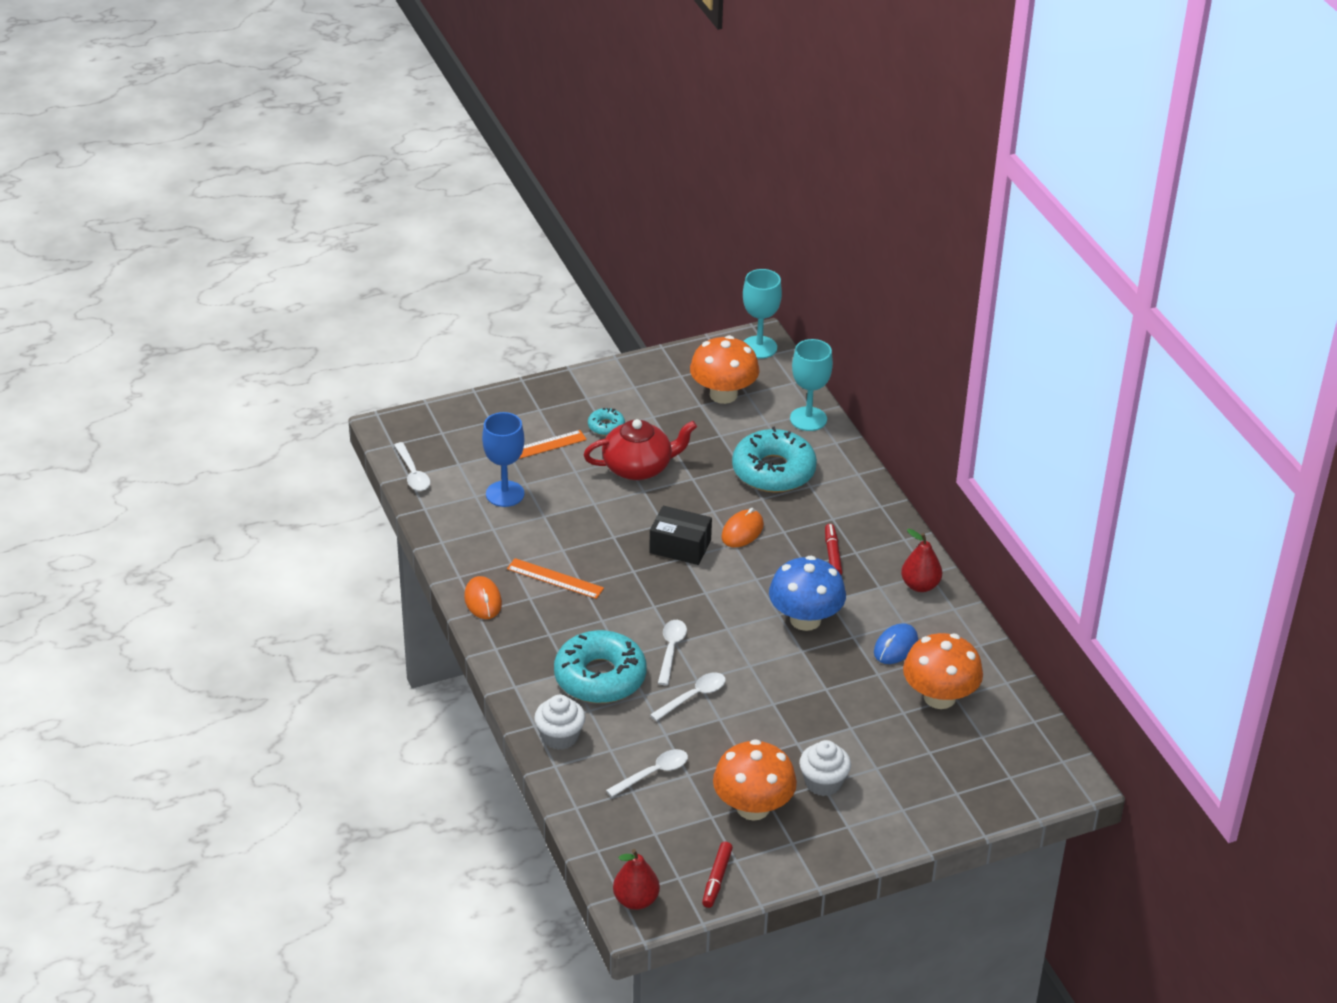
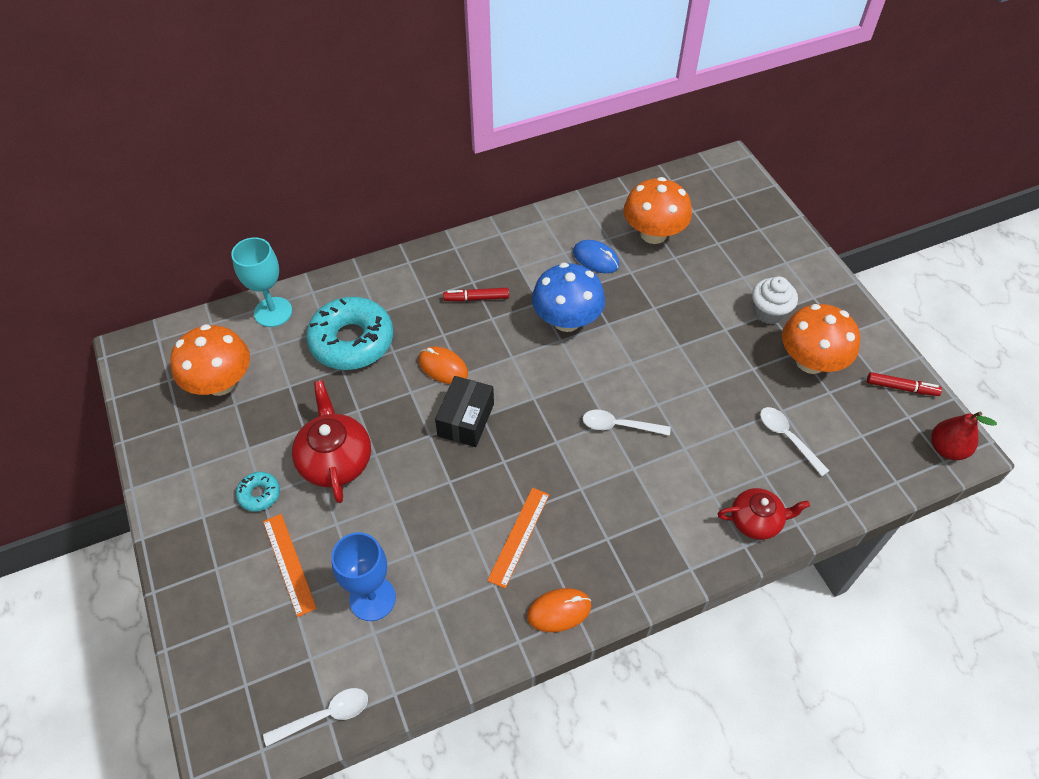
camera: 90 degrees left, 15 degrees up
(560, 737) = (756, 521): white cupcake -> red teapot
(600, 677) = (666, 487): turquoise donut -> none
(694, 696) = (680, 406): white spoon -> none
(759, 347) = (145, 351): turquoise goblet -> none
(920, 585) = (516, 239): red pear -> none

